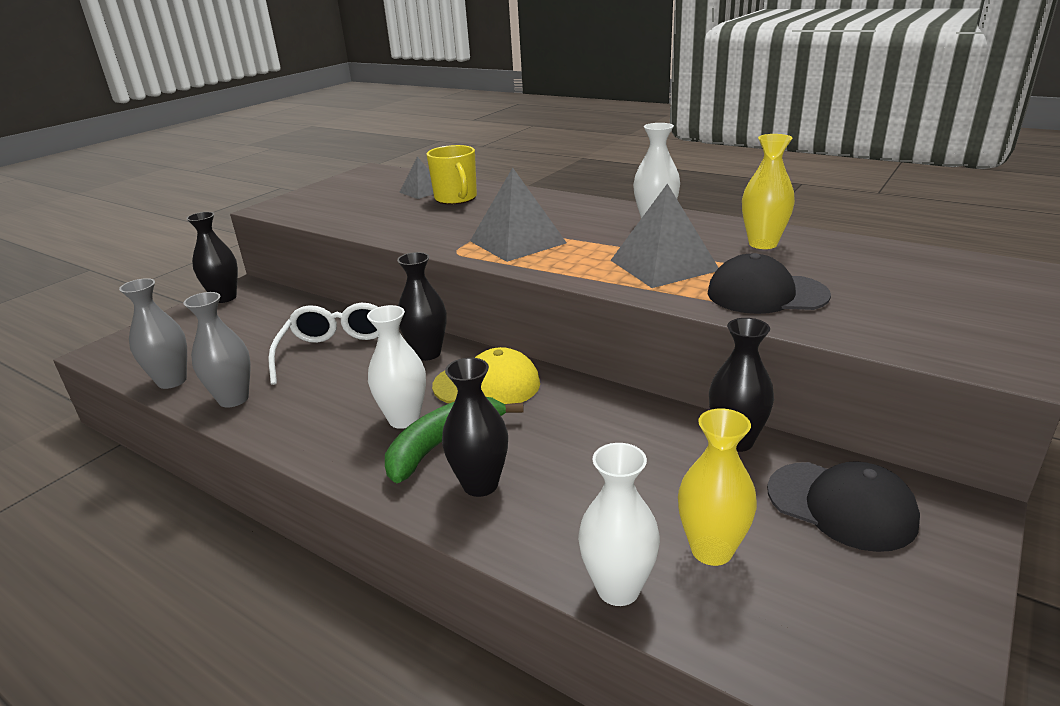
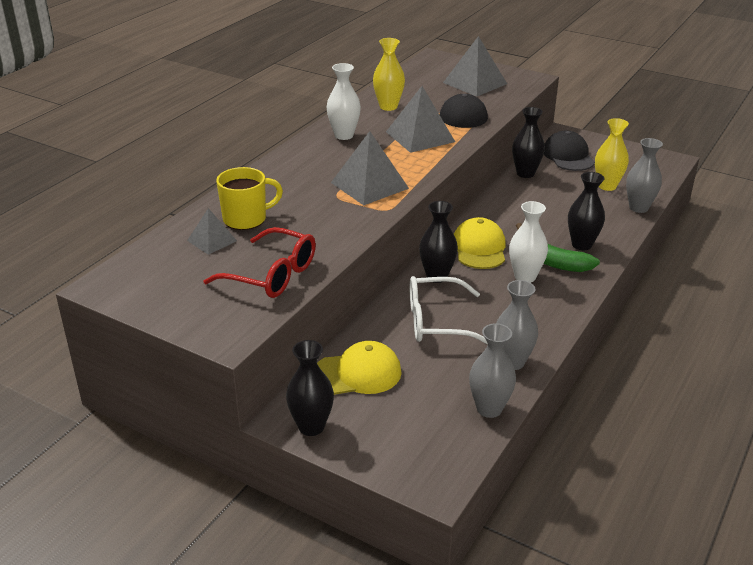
camera: 95 degrees left, 5 degrees up
(279, 314) = (357, 373): none -> yellow cap
(351, 213) = (271, 275): none -> red glasses
(618, 589) = (638, 208): white vase -> grey vase
(841, 505) = (568, 156): black cap -> black cap turned 45 degrees counterclockwise
(918, 305) = (474, 83): none -> grey pyramid

